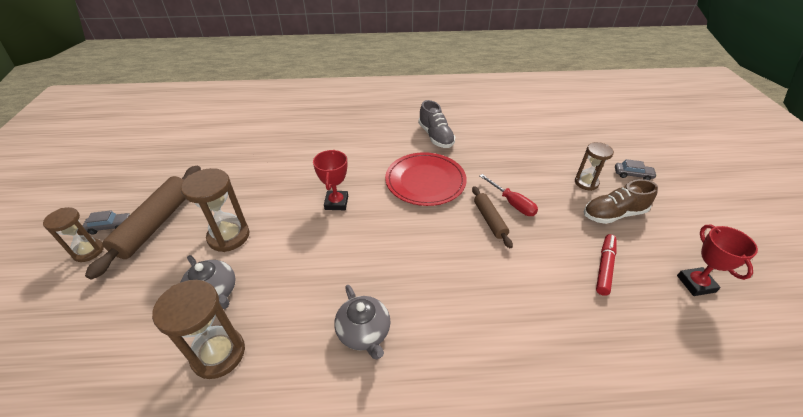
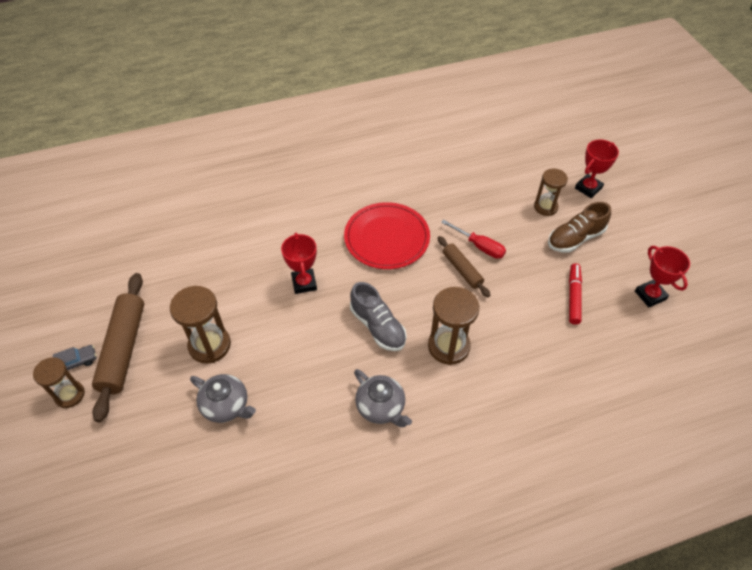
camera: 15 degrees left, 10 degrees up
(218, 354) = (260, 457): brown hourglass -> brown hourglass (448, 346)
(435, 136) = (380, 178): grey shoe -> grey shoe (378, 327)
(632, 175) = (588, 188): grey car -> red trophy

